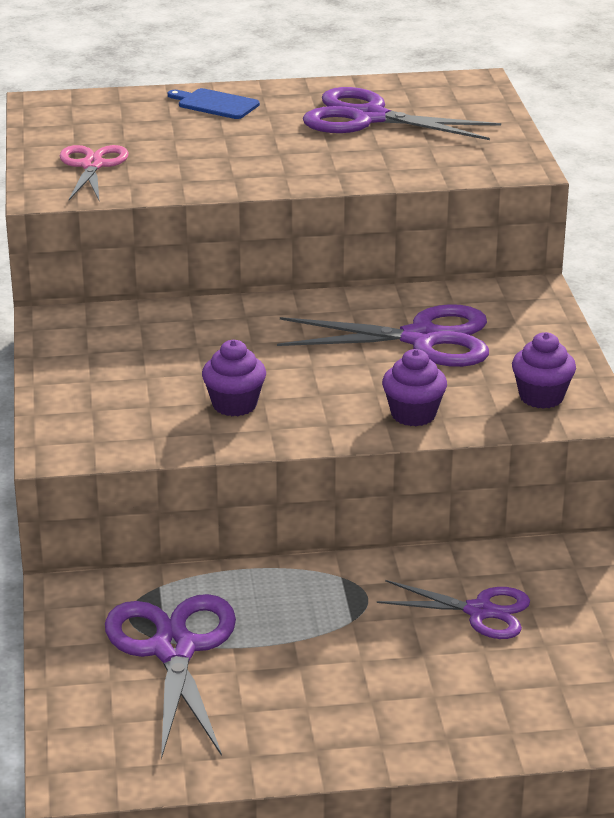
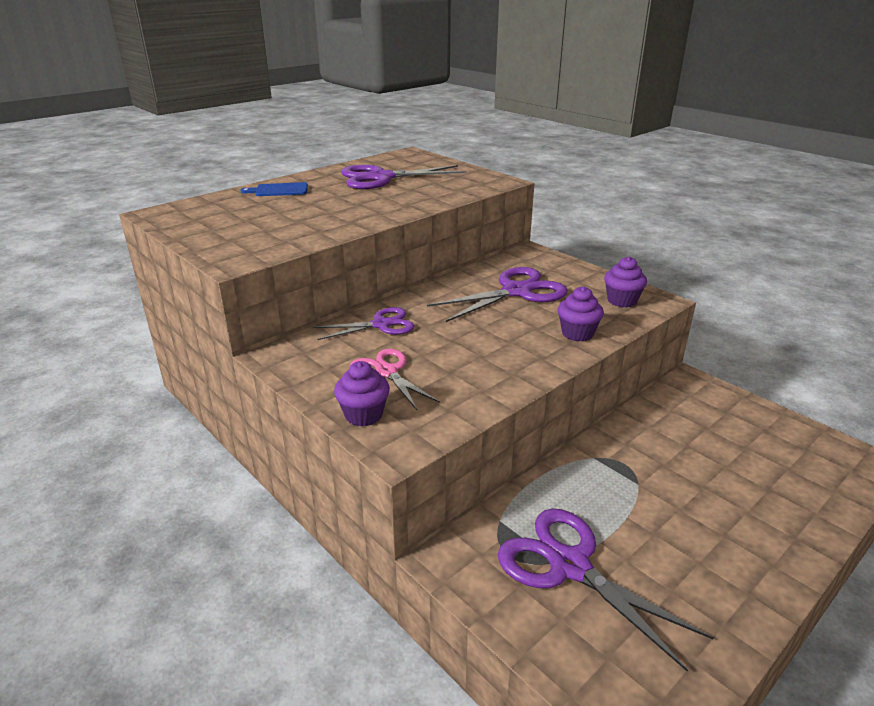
camera: 35 degrees left, 0 degrees up
(92, 166) = (244, 238): pink scissors -> pink scissors (386, 372)
(234, 405) = (470, 367): purple cupcake -> purple cupcake (363, 415)
(479, 611) = (689, 443): purple scissors -> purple scissors (381, 325)

